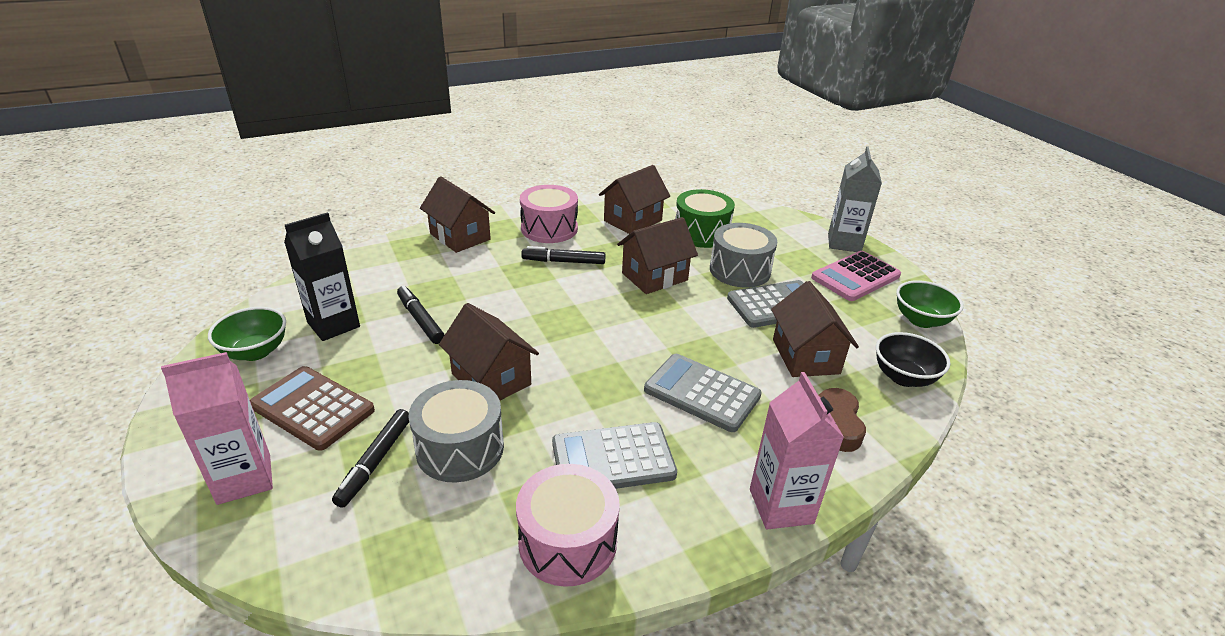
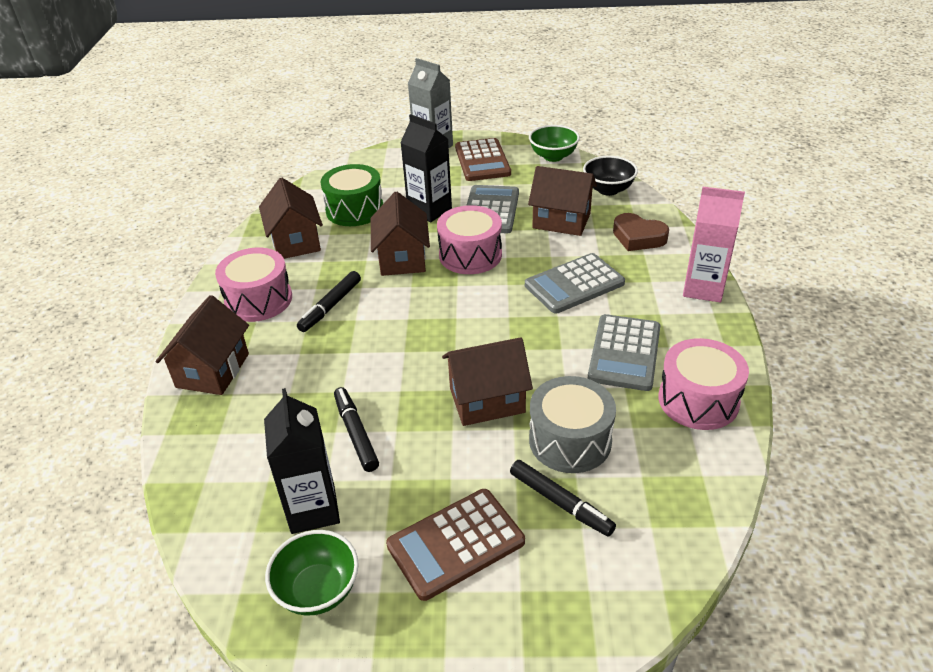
camera: 60 degrees left, 5 degrees up
(244, 479) = (537, 611): pink carton -> none
(420, 320) = (356, 433): black marker -> black marker turned 75 degrees clockwise
(460, 237) = (213, 370): brown house -> brown house turned 60 degrees counterclockwise
(692, 312) = (470, 255): none -> pink drum
(740, 270) = (429, 210): grey drum -> black carton
(855, 277) = (482, 161): pink calculator -> brown calculator

